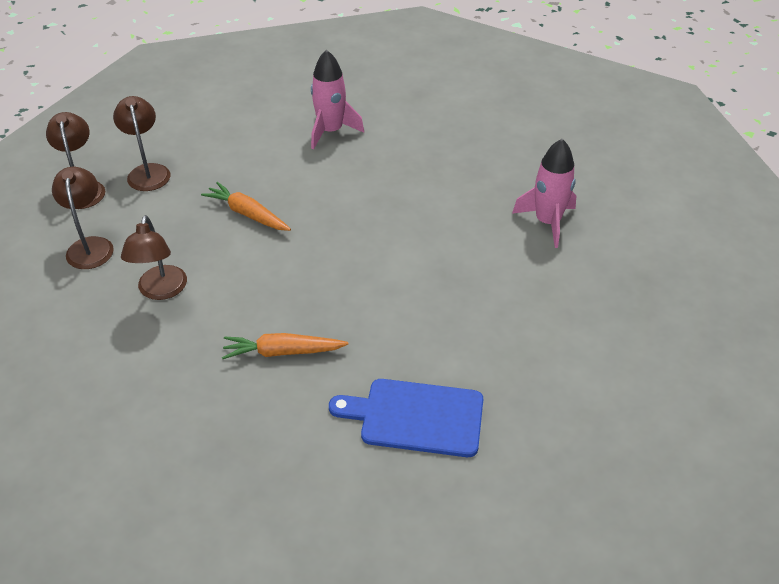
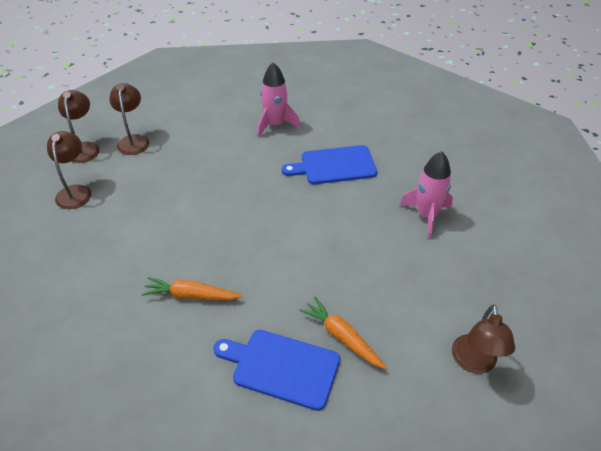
camera: 10 degrees right, 0 degrees up
(161, 291) = (115, 233): brown lamp -> brown lamp (474, 363)
(247, 214) = (196, 181): orange carrot -> orange carrot (342, 337)
(420, 174) = (334, 165): none -> blue cutting board

